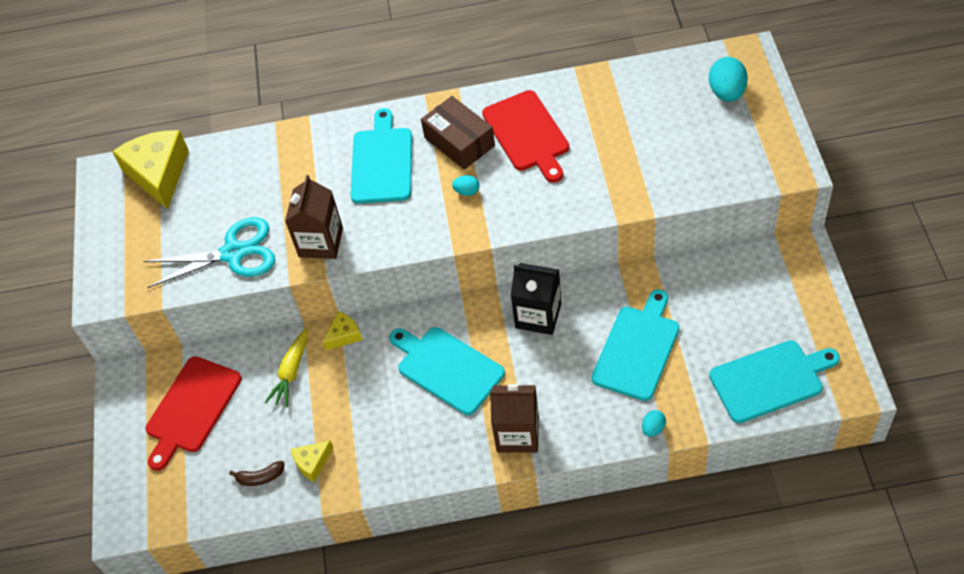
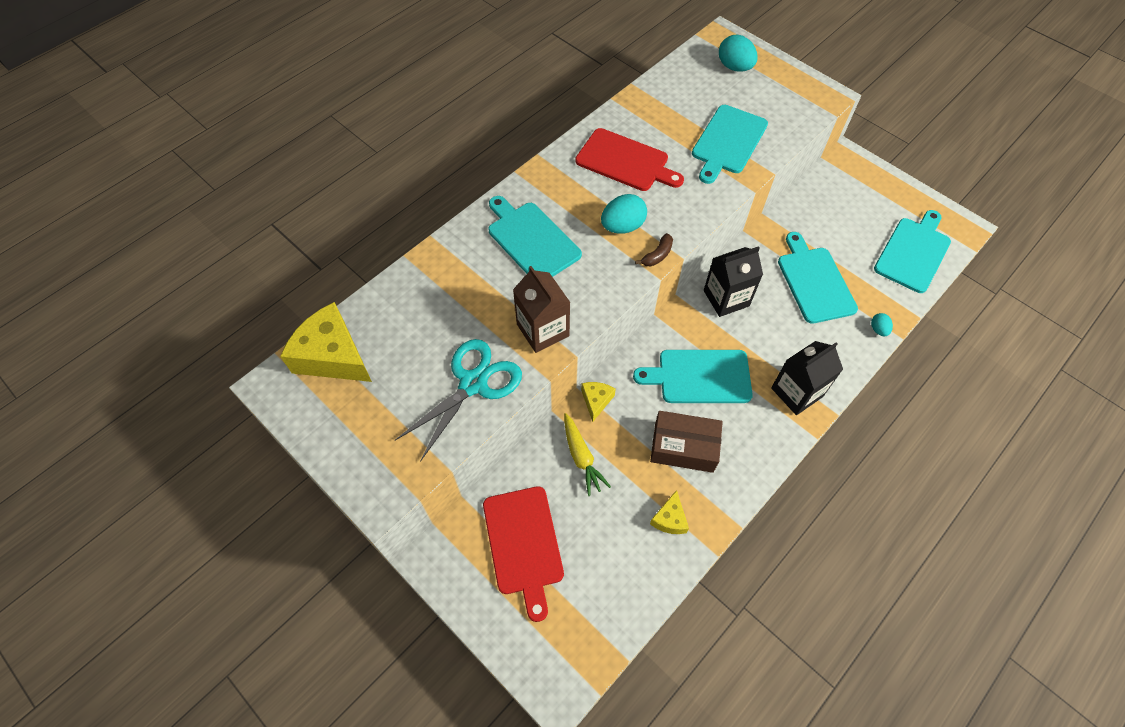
camera: 45 degrees left, 5 degrees up
(260, 477) = (639, 560): brown banana -> brown banana (657, 255)
(459, 142) = (579, 193): brown box -> brown box (683, 447)
(467, 191) = (622, 226): turquoise egg -> turquoise egg, size x1.90
(517, 434) = (797, 392): brown carton -> black carton
(641, 164) = (728, 142): none -> turquoise cutting board

